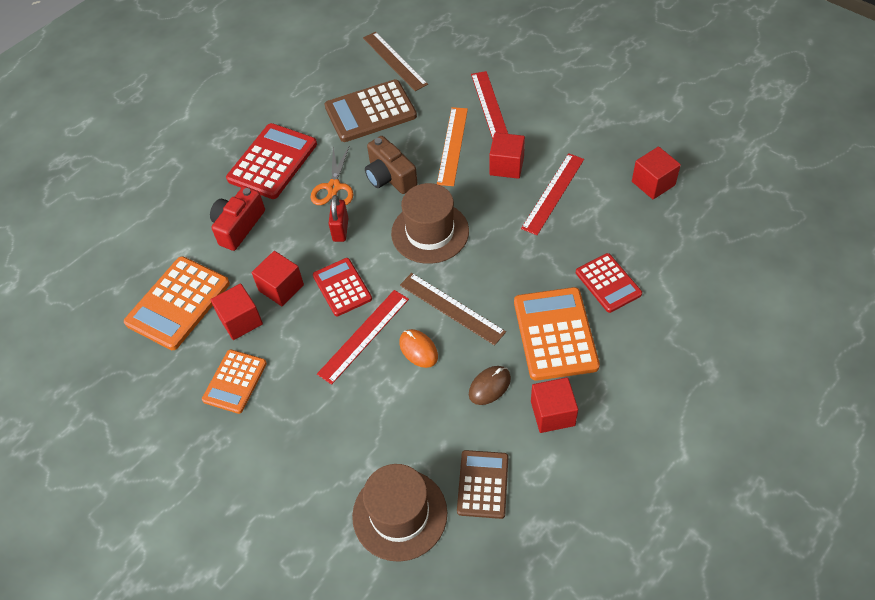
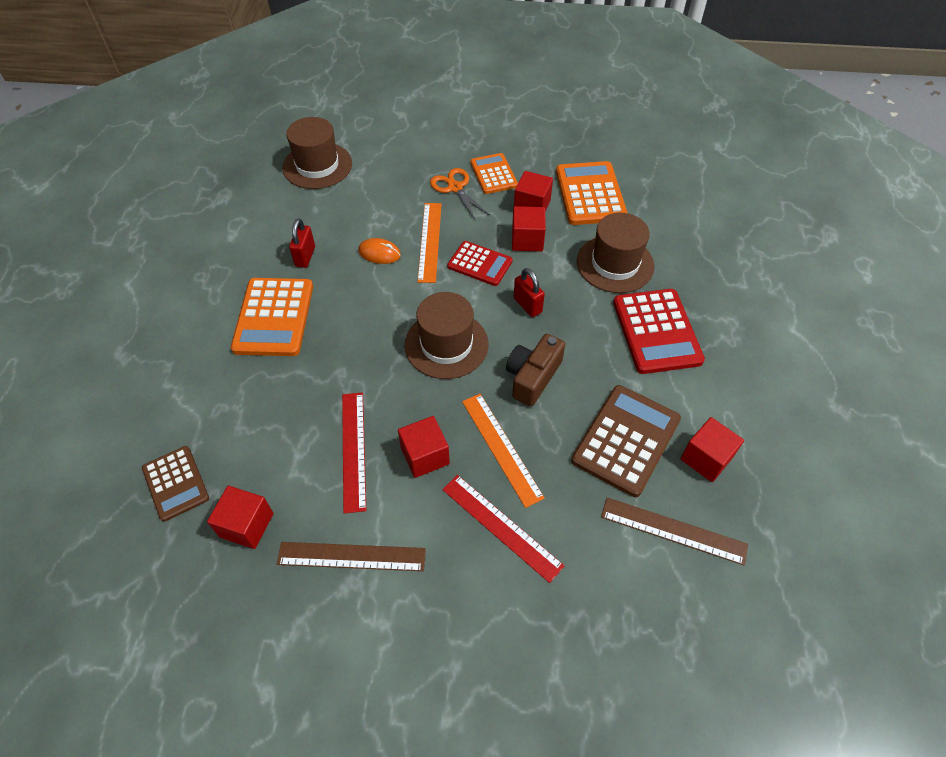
camera: 140 degrees right, 0 degrees up
(238, 226) = (615, 264): red camera -> brown hat
(334, 187) = (574, 338): orange scissors -> orange scissors (455, 188)
(363, 336) = (430, 241): red ruler -> orange ruler
(390, 177) = (532, 377): brown camera -> brown camera turned 75 degrees counterclockwise
(451, 308) = (376, 293): brown ruler -> brown ruler (351, 556)
(483, 484) = (272, 202): brown calculator -> brown calculator (175, 483)
(489, 386) = (305, 256): brown mouse -> red padlock
(552, 413) = (245, 263): red cube -> red cube (706, 458)
(555, 334) = (274, 317): orange calculator -> orange calculator turned 45 degrees clockwise
(608, 283) = (247, 383): red calculator -> none

